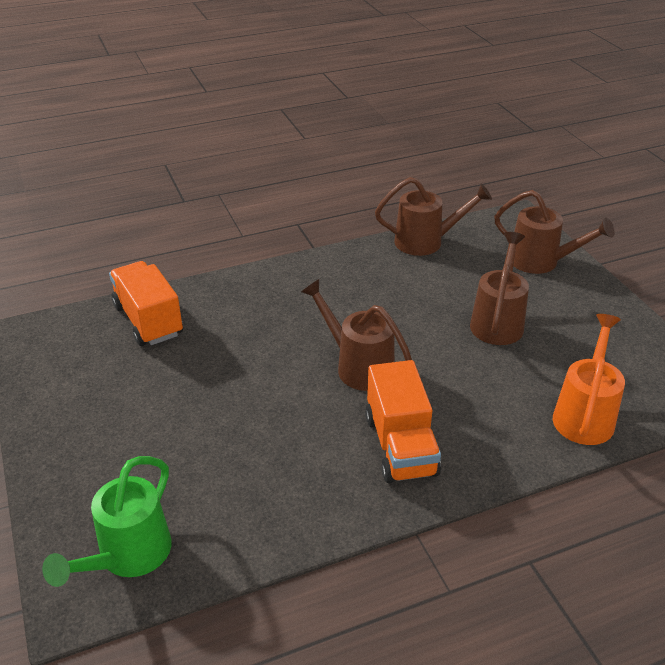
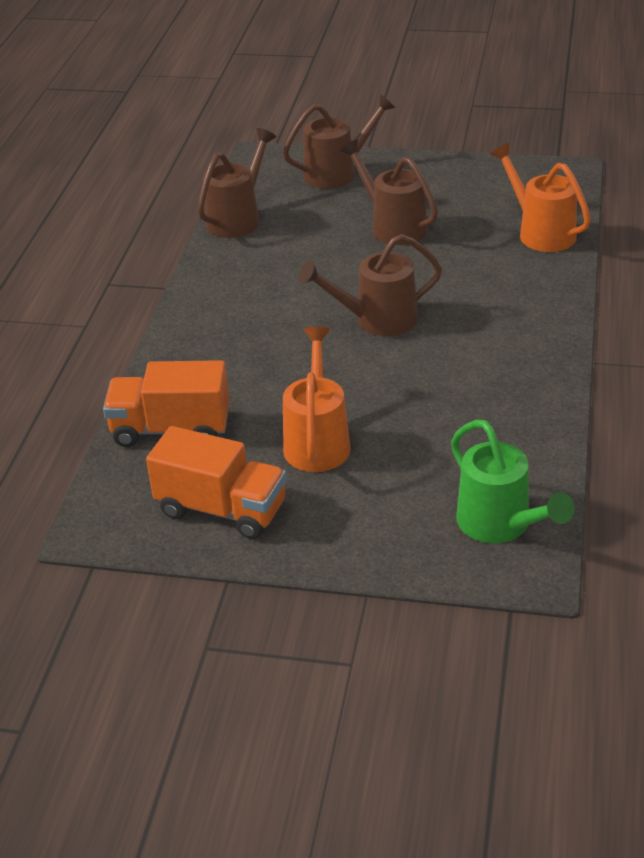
camera: 55 degrees left, 0 degrees up
(178, 398) = (317, 441): none -> orange watering can
(400, 445) = (496, 333): orange truck -> orange truck (222, 509)

